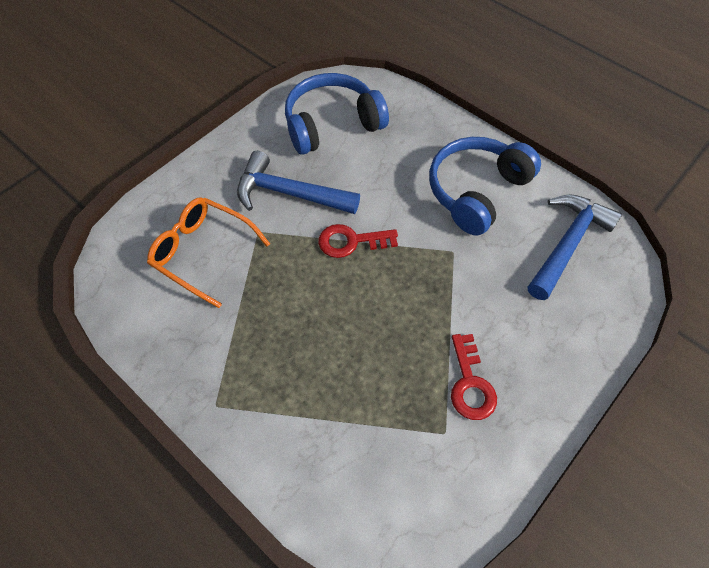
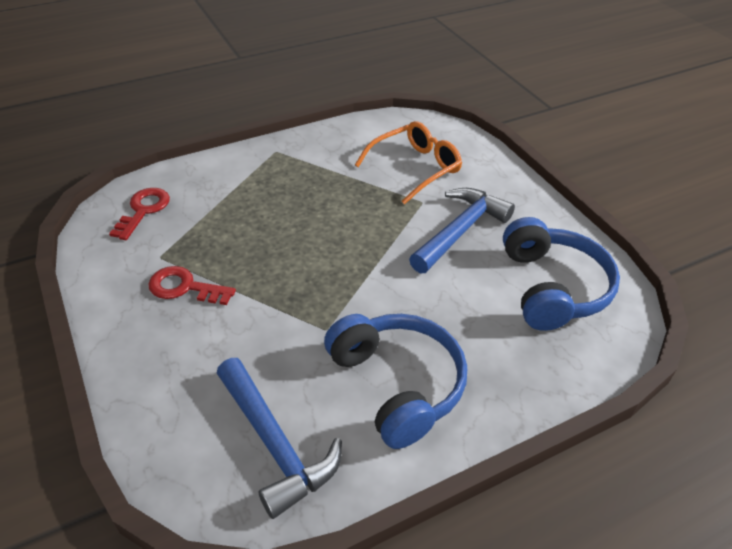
camera: 110 degrees right, 15 degrees down
(351, 241) = (380, 257): red key -> red key (143, 210)

